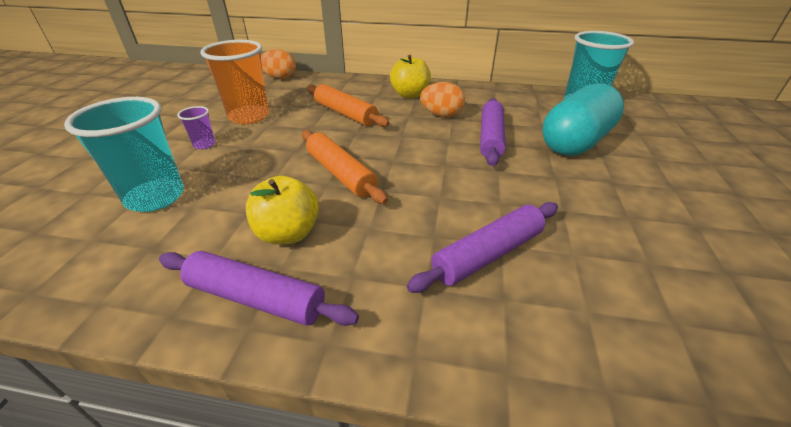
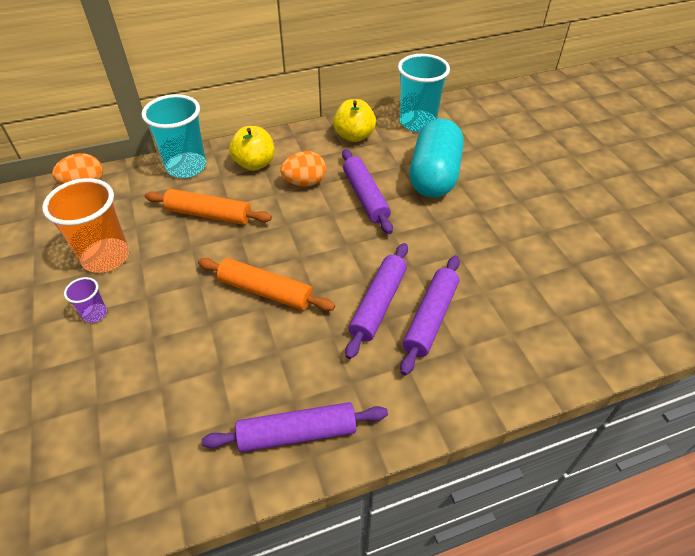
camera: 30 degrees left, 10 degrees up
(155, 197) = (113, 394): turquoise cup -> turquoise cup (186, 167)
(288, 233) = (272, 370): yellow apple -> yellow apple (354, 136)
(438, 220) = (378, 304): none -> purple rolling pin

